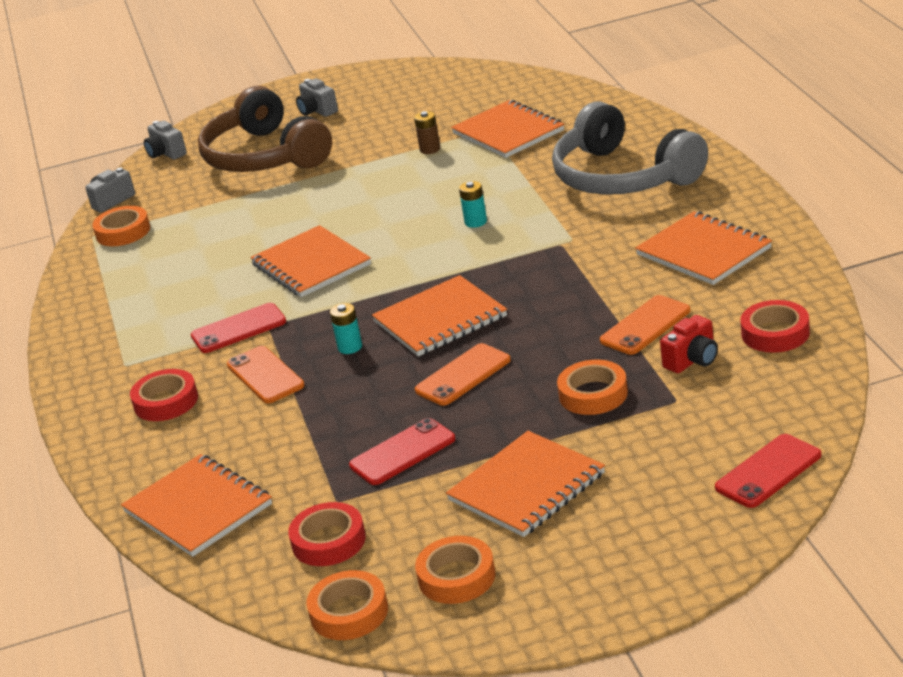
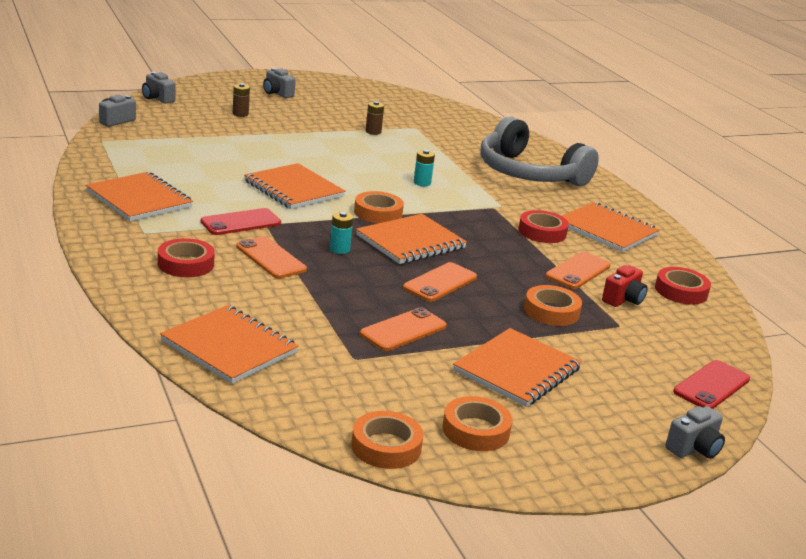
camera: 15 degrees left, 5 degrees down
(123, 232) = (128, 142): orange tape -> orange tape (378, 213)
(265, 156) = (240, 114): brown headphones -> brown battery
(328, 541) = (354, 388): red tape -> red tape (542, 232)
(402, 452) = (403, 330): red phone -> orange phone
(508, 132) = (431, 131): orange notebook -> orange notebook (139, 199)
(715, 564) = (694, 448): none -> grey camera

